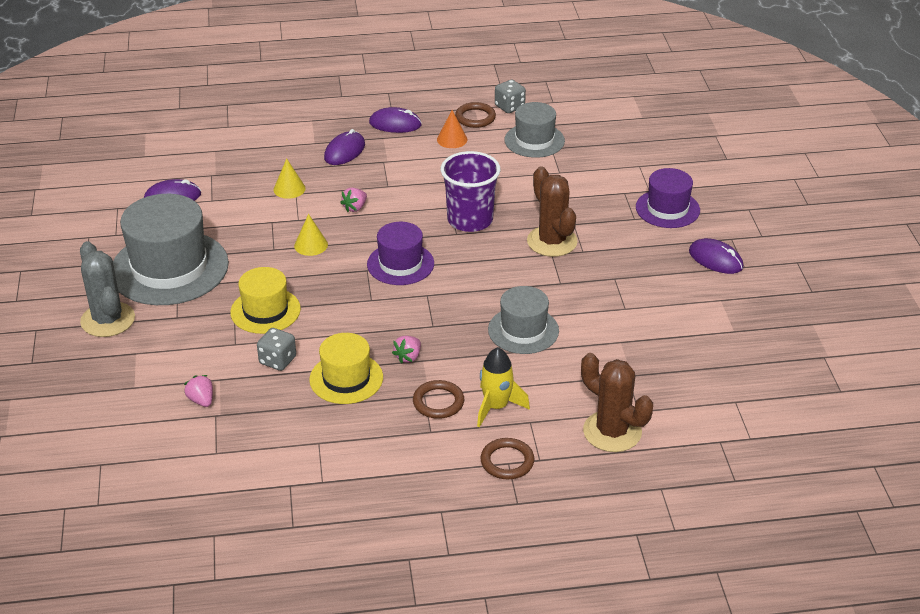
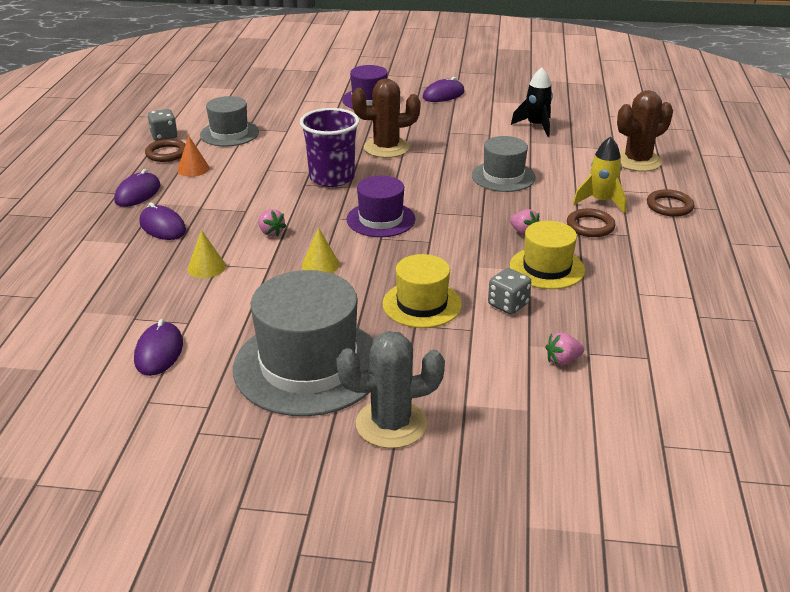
camera: 75 degrees left, 5 degrees down
(667, 342) = (536, 126): none -> black rocket

